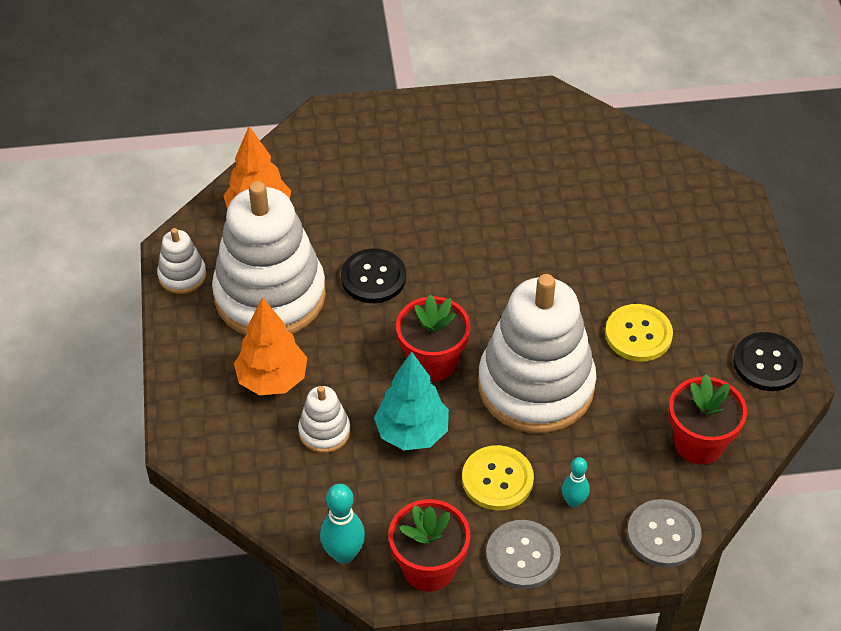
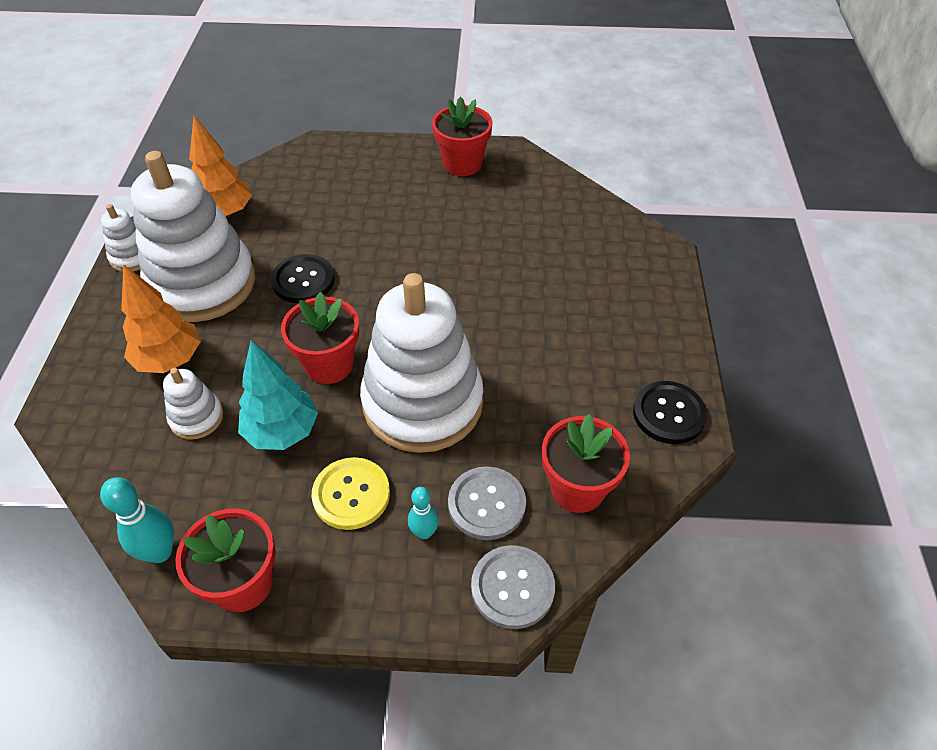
camera: 10 degrees right, 0 degrees up
(496, 119) = (462, 164): none -> red flower pot
(522, 556) = (349, 586): grey button -> grey button (486, 504)
(638, 334) = (541, 366): yellow button -> none

